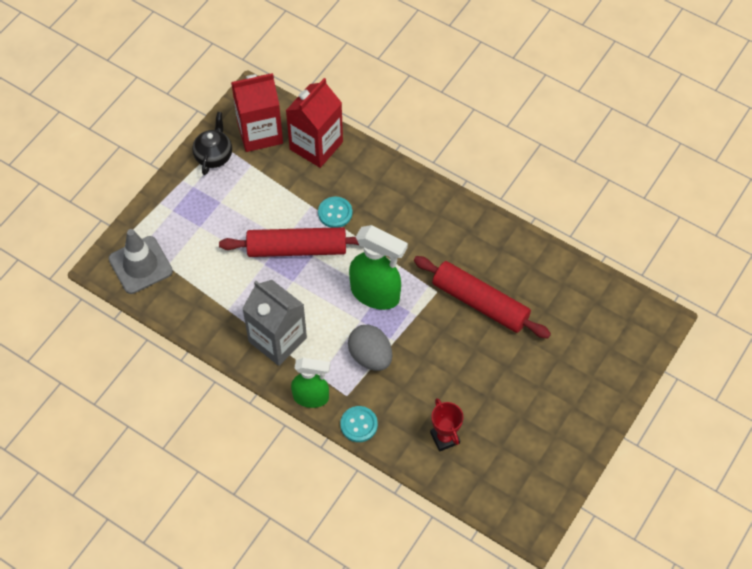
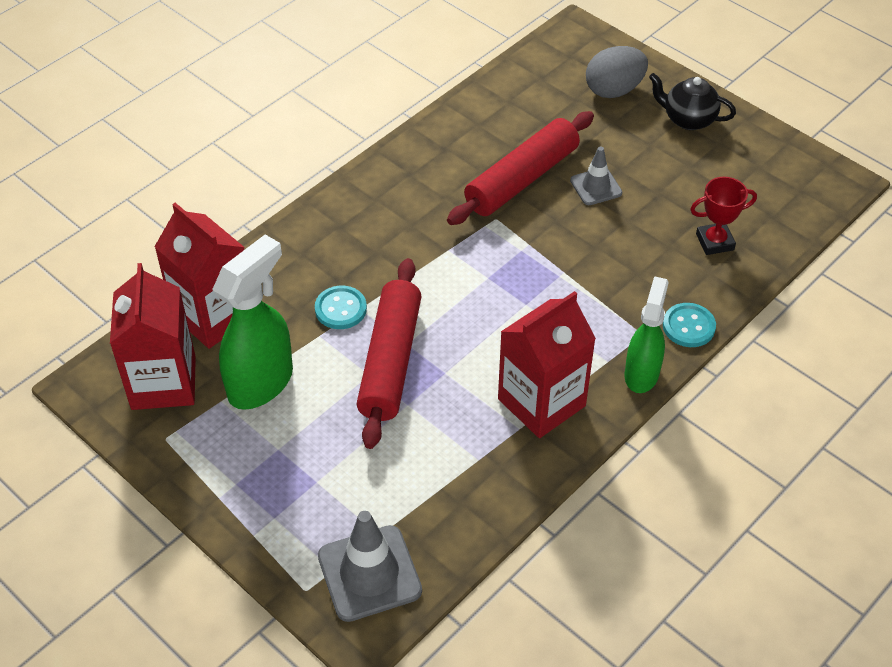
camera: 80 degrees left, 10 degrees down
(214, 156) = (186, 448): black teapot -> black teapot (688, 119)
(277, 340) = (541, 402): grey carton -> red carton
(370, 356) = (585, 300): grey egg -> grey egg (614, 90)
(376, 294) = (487, 281): green spray bottle -> green spray bottle (261, 382)
(484, 352) = (596, 187): none -> grey traffic cone

